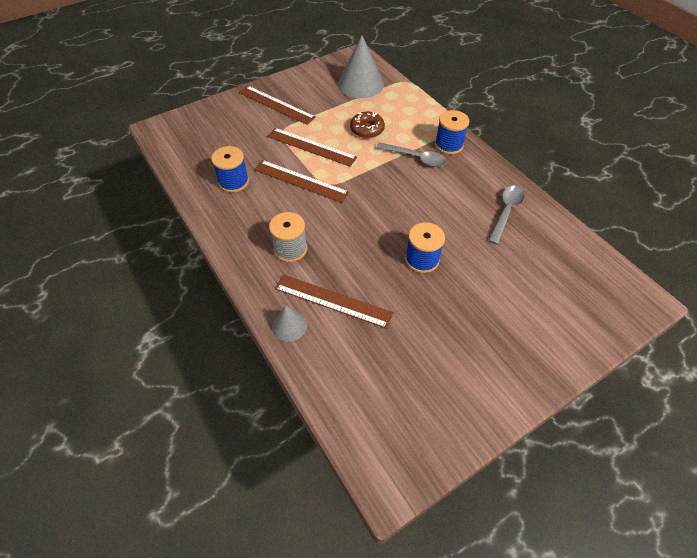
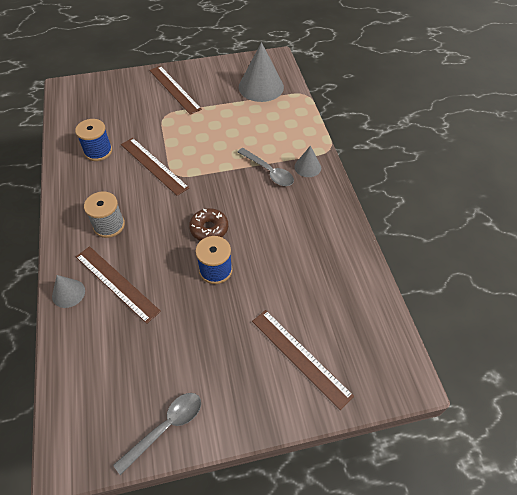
camera: 20 degrees right, 0 degrees up
(311, 147) = (181, 136): brown ruler -> brown ruler (300, 357)
(367, 129) = (240, 132): brown donut -> brown donut (209, 229)
(448, 145) = (307, 167): blue spool -> grey cone
(506, 212) = (323, 248): grey spoon -> grey spoon (166, 427)

